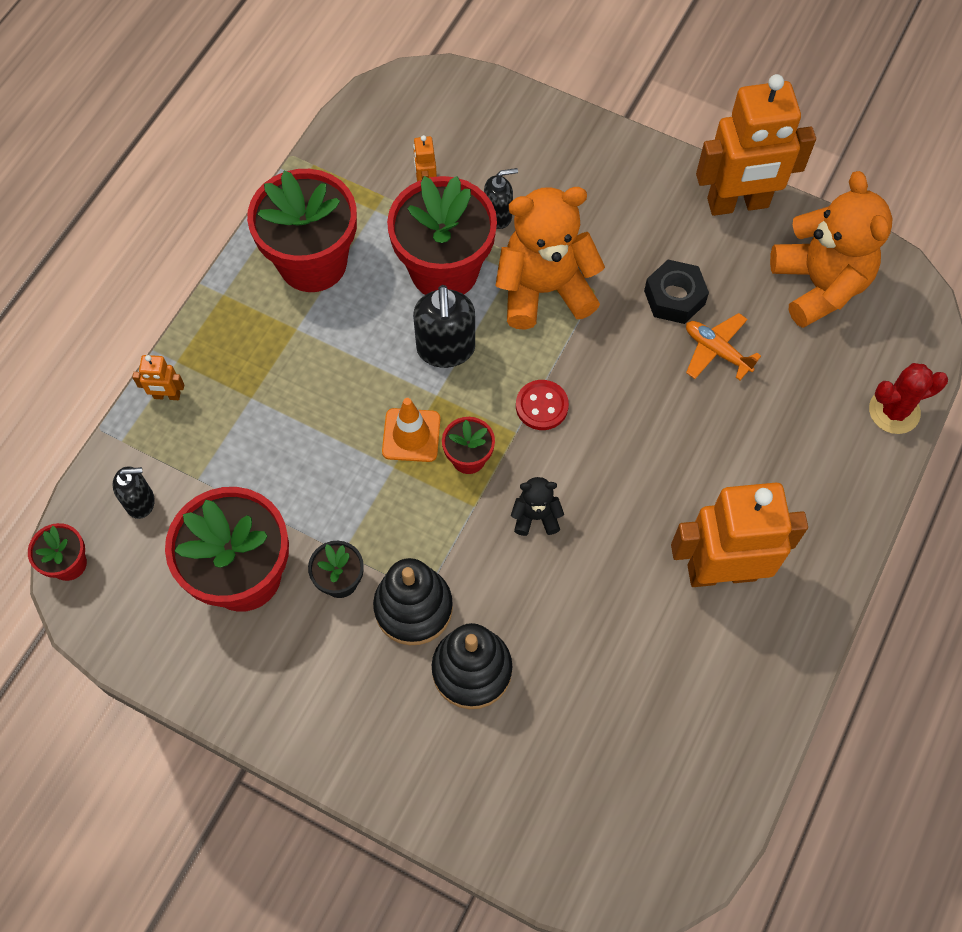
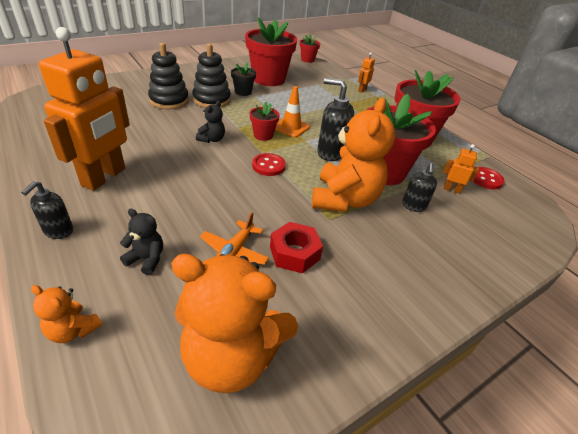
camera: 115 degrees right, 25 degrees down
(140, 502) = (319, 74): black soap dispenser -> black soap dispenser (58, 231)
(367, 151) = (486, 179): none -> red button
(674, 297) = (294, 253): black nut -> red nut
(716, 351) = (234, 251): orange plane -> orange plane turned 135 degrees clockwise
(738, 204) = (358, 346): orange robot -> none
(790, 419) = (146, 259): none -> black teddy bear
(894, 411) = (73, 330): red cactus -> orange teddy bear

